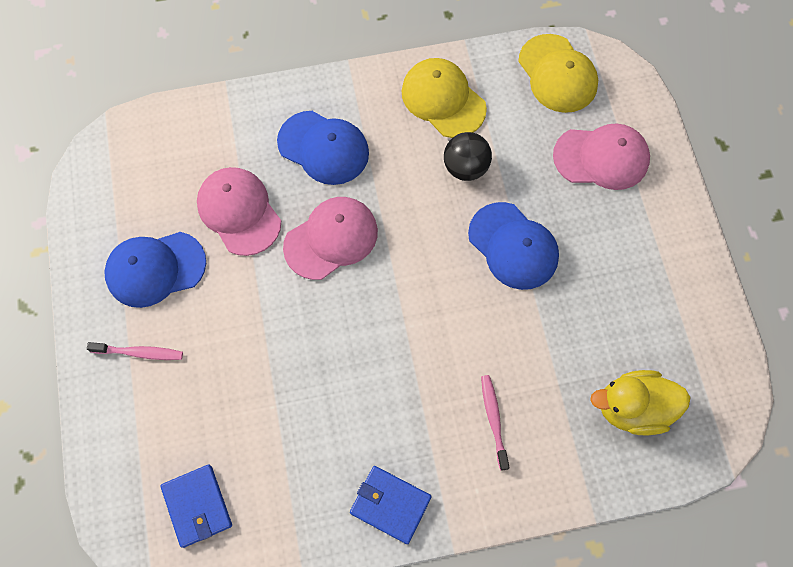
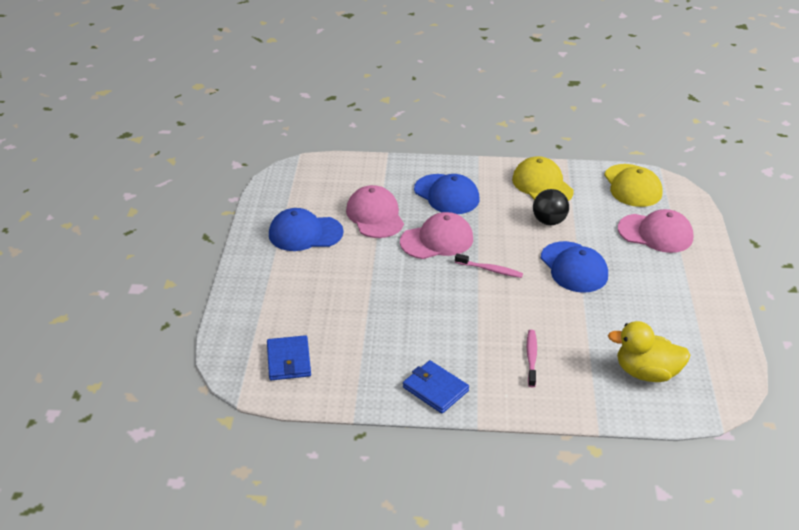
camera: 15 degrees right, 30 degrees down
(139, 353) = (278, 273): pink toothbrush -> pink toothbrush (490, 270)

